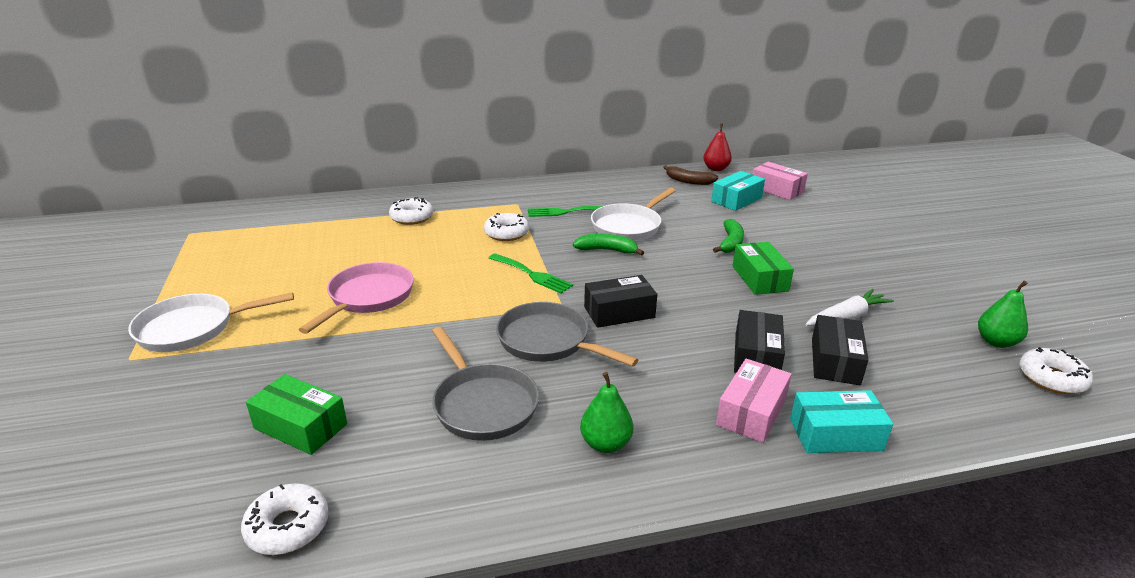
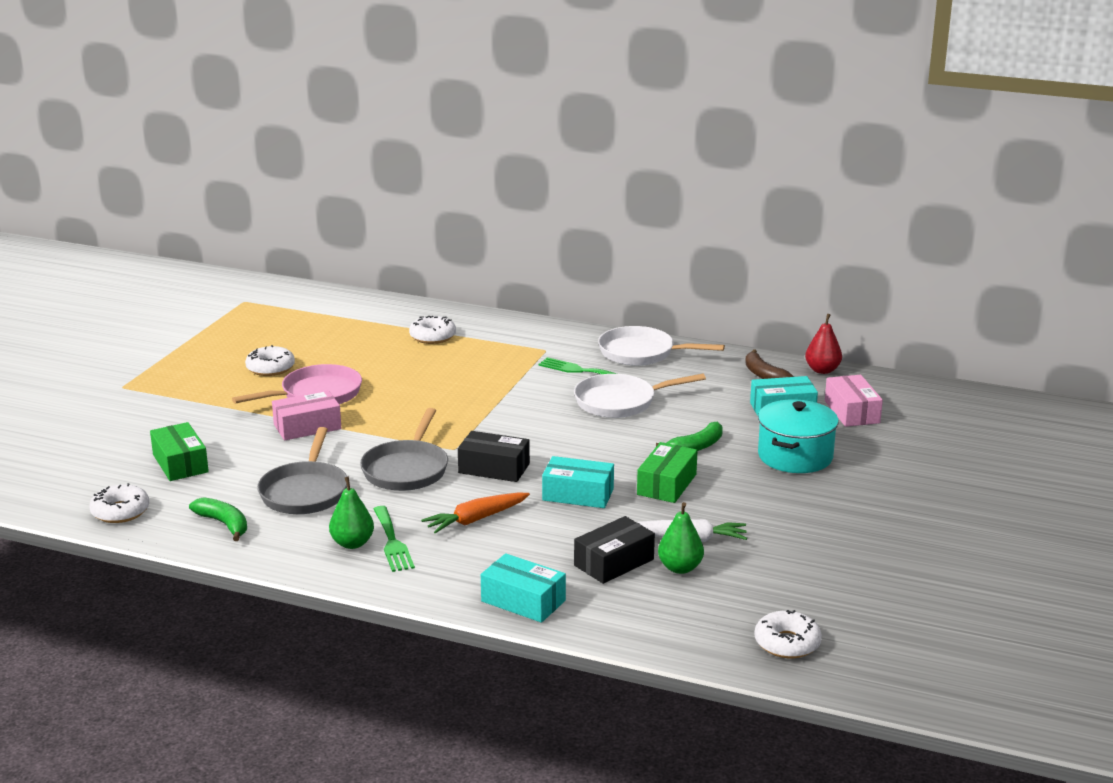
camera: 35 degrees right, 5 degrees down
(192, 328) = (177, 378): white pan -> white pan (641, 353)
(506, 233) = (495, 375): white donut -> white donut (270, 368)
(532, 275) = (466, 417): green fork -> green fork (392, 542)
(548, 341) = (406, 469): grey pan -> grey pan turned 150 degrees counterclockwise
(607, 250) = (563, 417): green banana -> green banana (224, 524)
(676, 367) = (476, 519): none -> orange carrot
(715, 310) = (578, 494): none -> turquoise box
(751, 412) = (484, 566): pink box -> pink box (307, 427)
(756, 355) = (554, 535): black box -> none
(798, 229) = (795, 456): none -> turquoise pot
(996, 342) = (795, 604): green pear -> green pear (680, 568)

